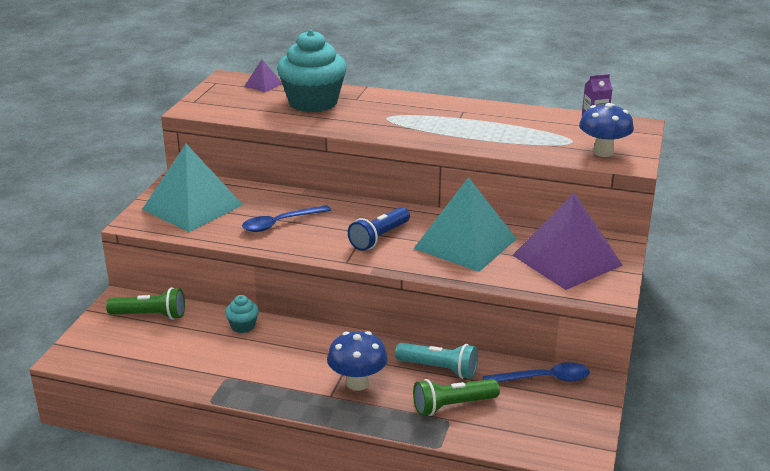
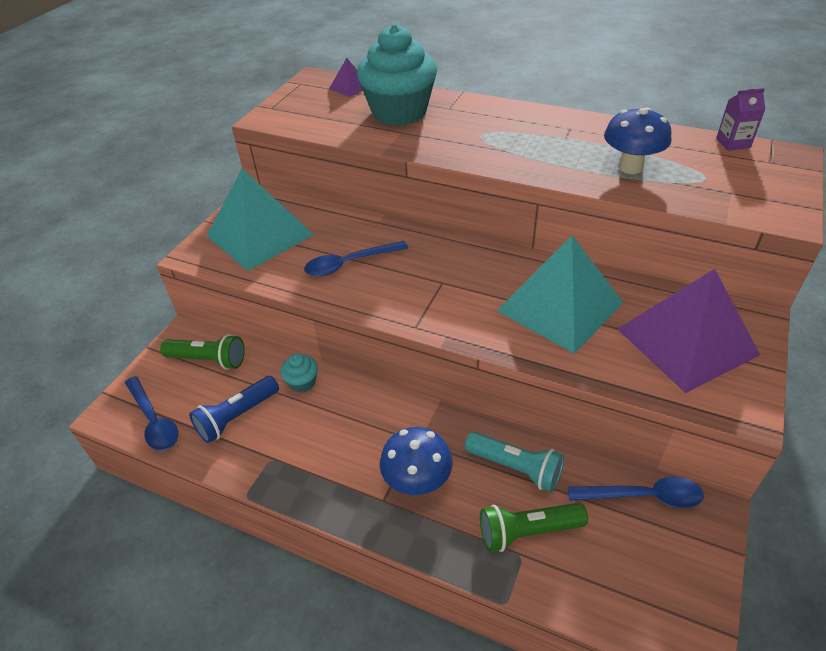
camera: 10 degrees right, 15 degrees up
(111, 359) = (154, 420): none -> blue spoon
(379, 238) = (458, 292): blue flashlight -> blue flashlight (237, 417)
(603, 152) = (747, 197): blue mushroom -> blue mushroom (630, 167)

